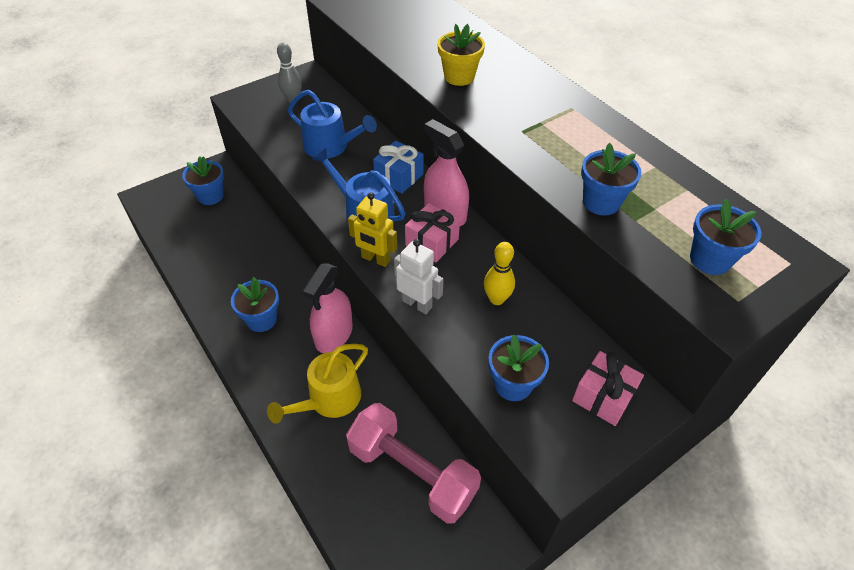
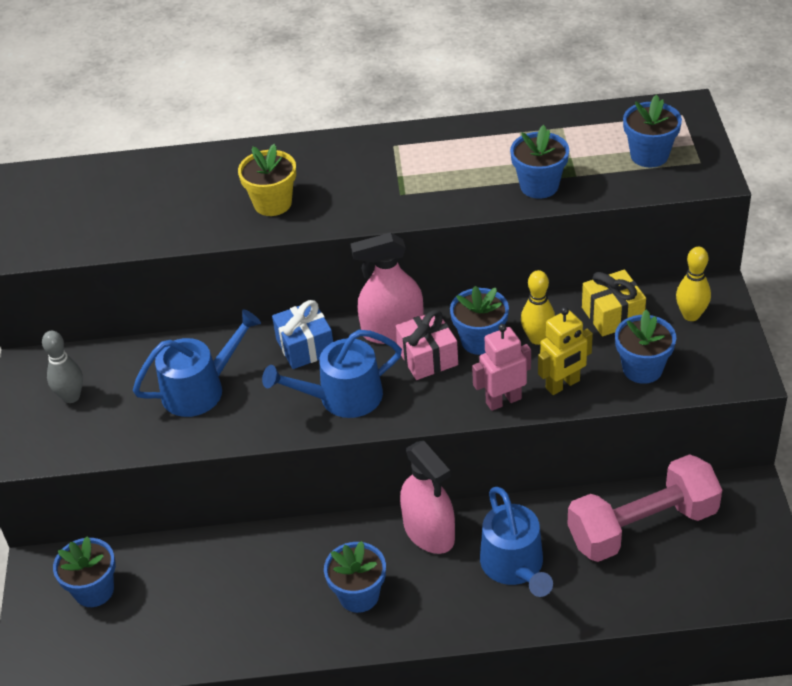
camera: 55 degrees left, 5 degrees down
(329, 399) = (514, 566): yellow watering can -> blue watering can
(375, 259) = (418, 412): yellow robot -> yellow robot (563, 385)
(417, 304) = (503, 400): white robot -> pink robot
(469, 265) = (480, 341): none -> blue flower pot
(559, 338) = (612, 315): none -> yellow gift
(603, 396) = (691, 315): pink gift -> yellow bowling pin

